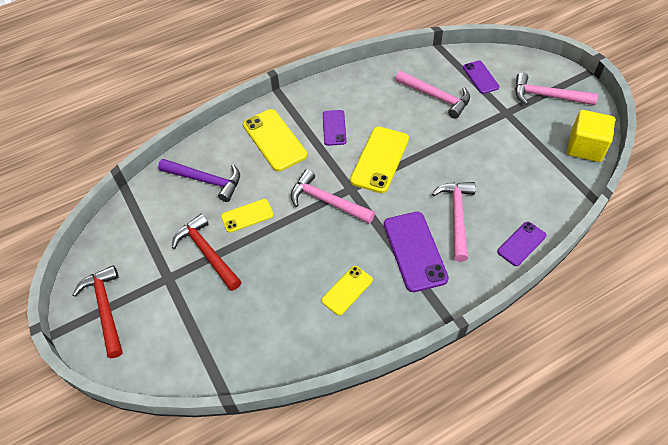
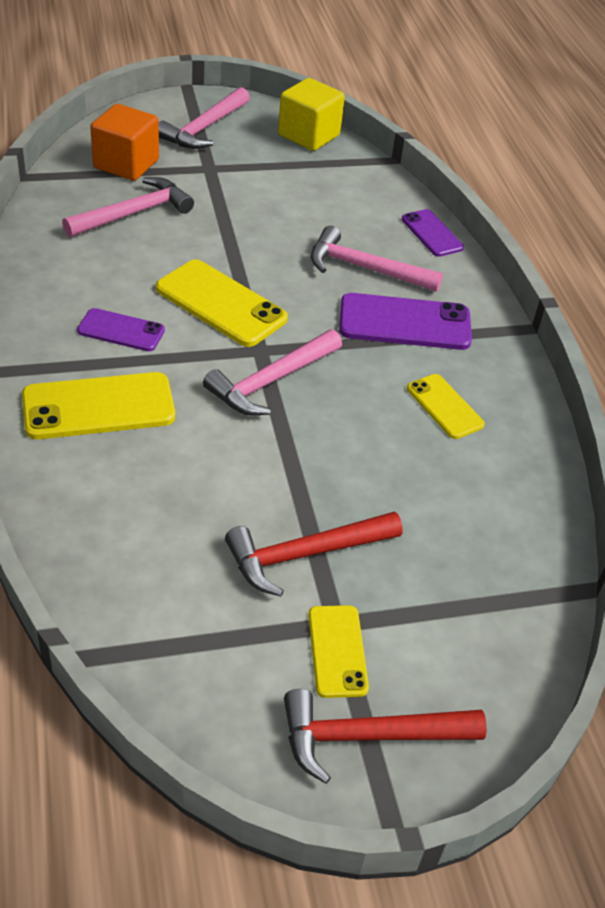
camera: 80 degrees left, 10 degrees down
(206, 180) = (136, 521): purple hammer -> none
(247, 216) = (250, 483): yellow phone -> yellow phone (337, 651)
(480, 77) = (126, 164): purple phone -> orange cube

